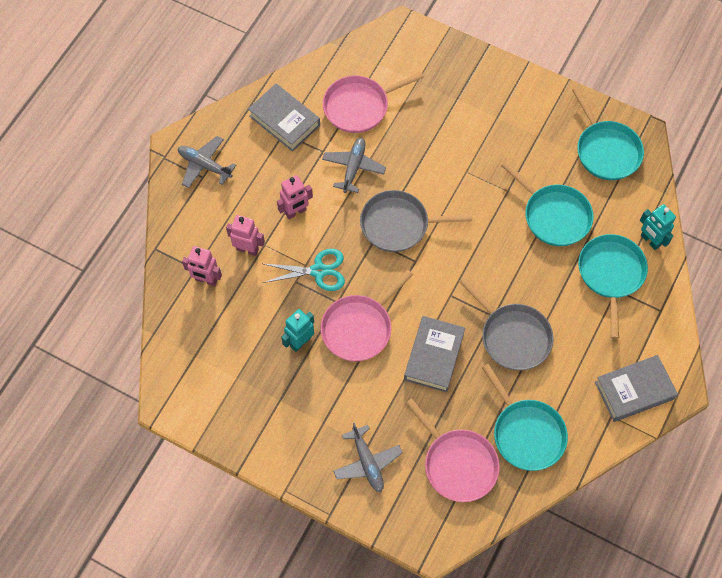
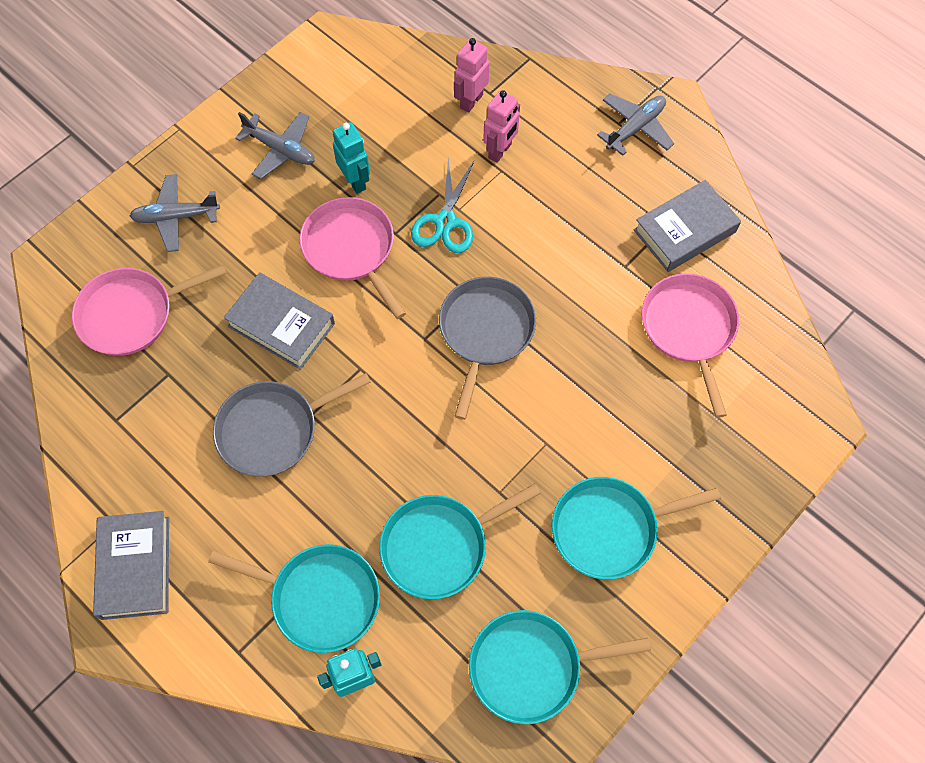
camera: 105 degrees right, 0 degrees up
(295, 212) = (539, 214): pink robot -> none
(353, 167) = (589, 298): grey plane -> grey plane (280, 149)
(526, 433) = (135, 406): turquoise pan -> turquoise pan (609, 529)

